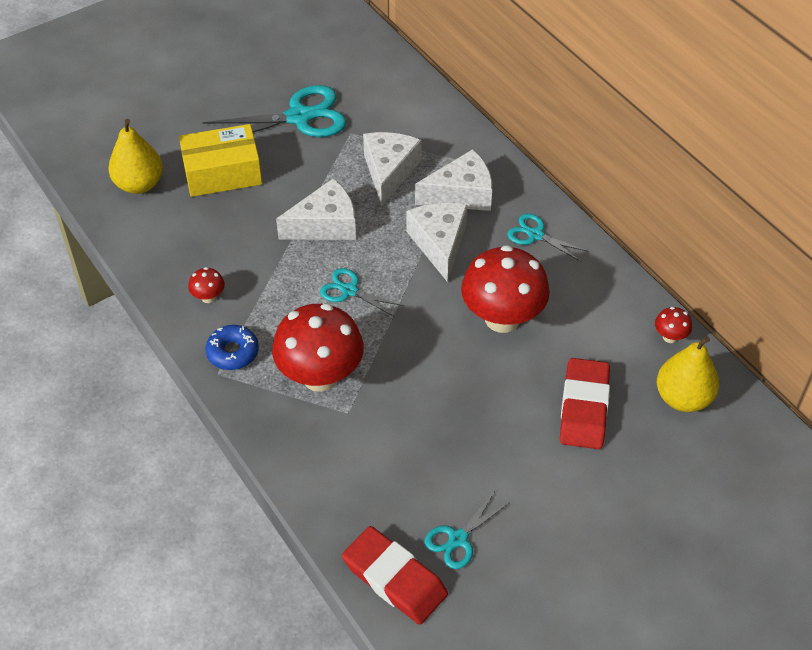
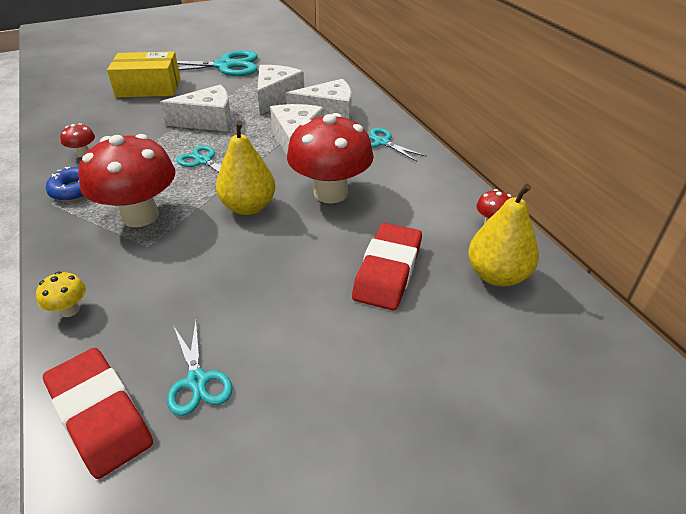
camera: 10 degrees right, 10 degrees down
(139, 184) = (83, 88): yellow pear -> yellow pear (248, 207)
(314, 492) = (69, 310): none -> yellow mushroom
(458, 539) = (197, 381): turquoise scissors -> turquoise scissors turned 75 degrees counterclockwise

